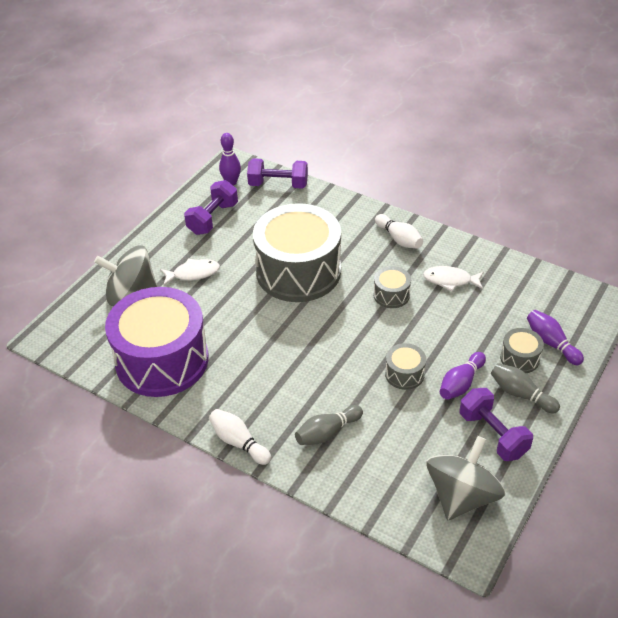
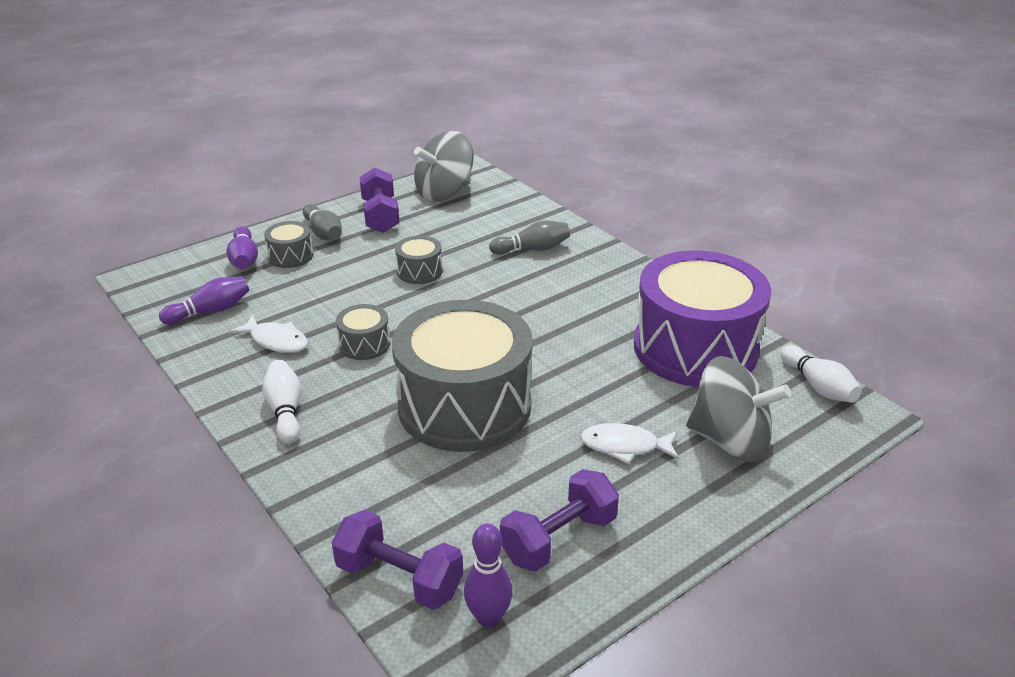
camera: 160 degrees left, 10 degrees down
(239, 442) = (625, 261): white bowling pin -> white bowling pin (818, 386)
(461, 383) = (370, 252): purple bowling pin -> purple bowling pin (210, 311)

